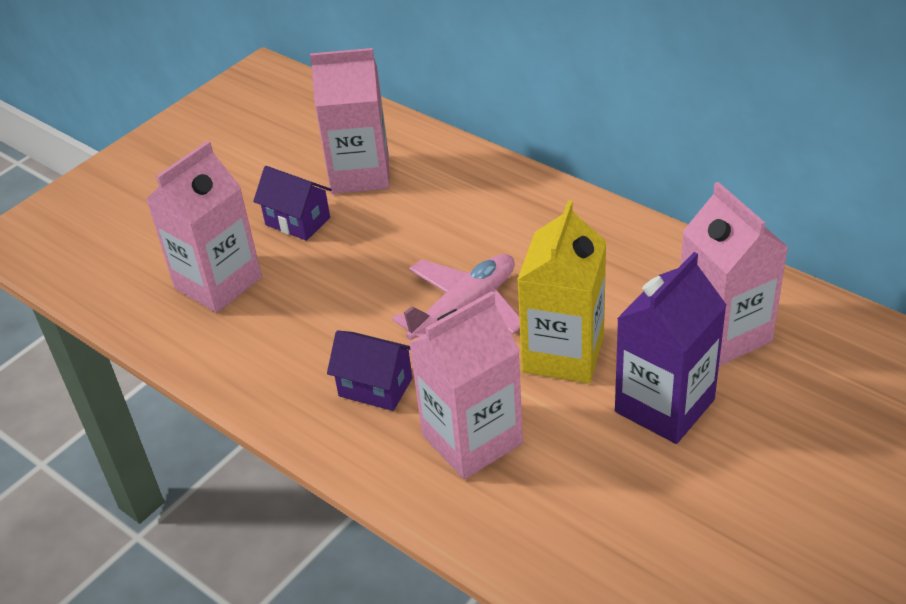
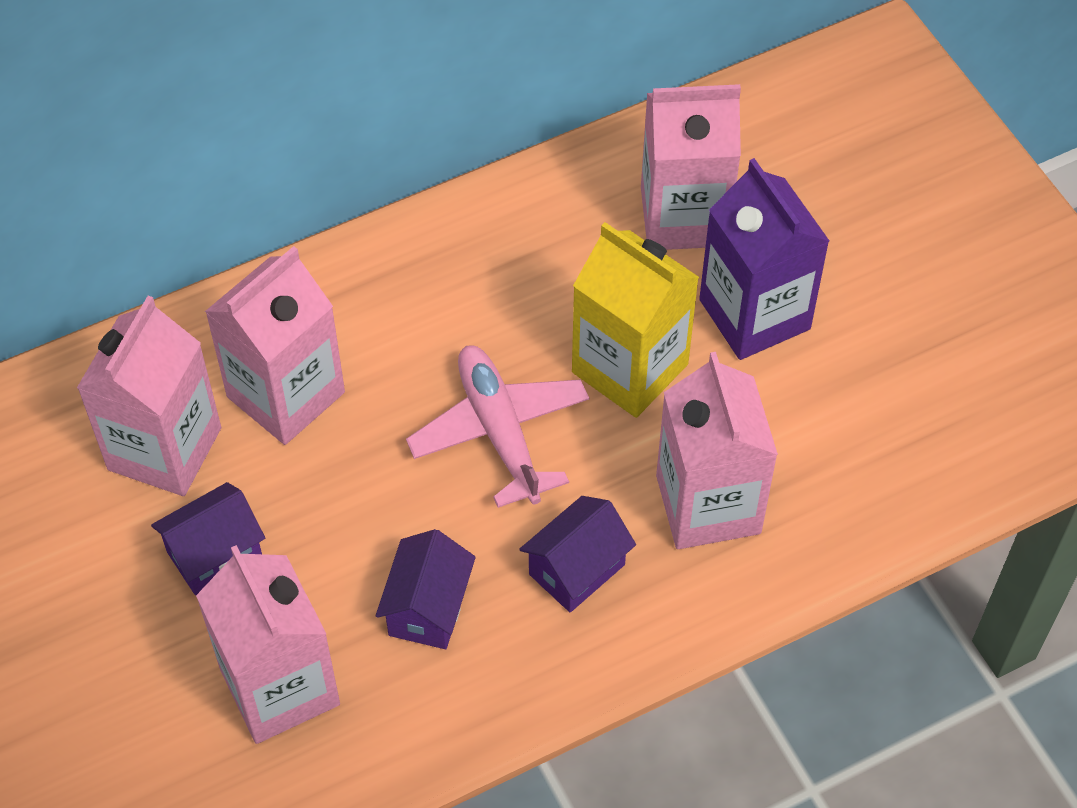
camera: 70 degrees left, 15 degrees up
(306, 326) = (428, 608): none -> purple house
(430, 205) = (286, 394): none -> pink carton

